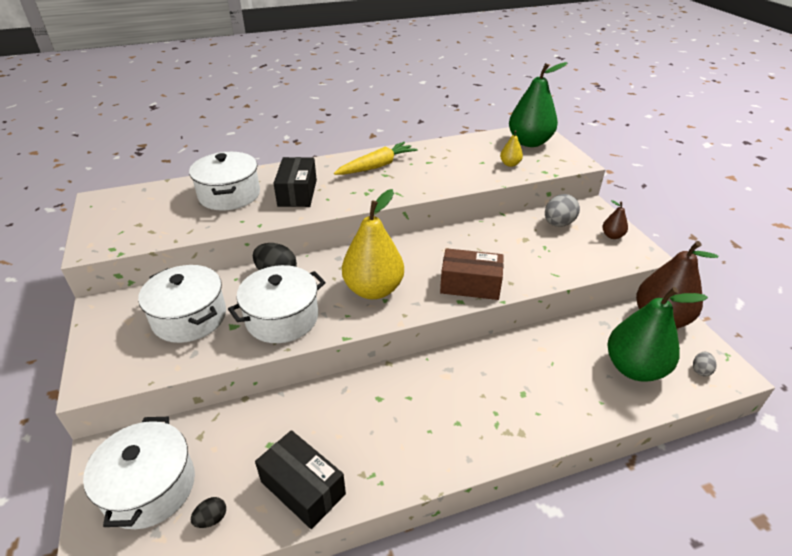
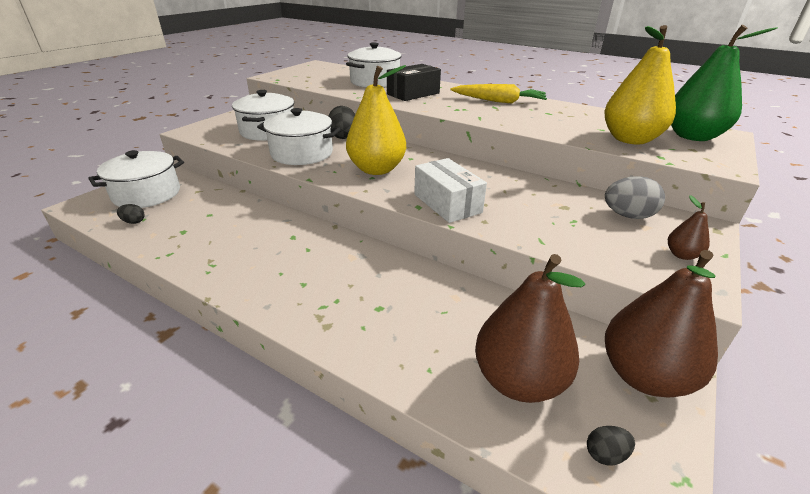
camera: 50 degrees right, 5 degrees down
(303, 488) = (180, 242): black box -> none
(470, 285) = (447, 203): brown box -> white box
(510, 164) = (630, 139): yellow pear -> yellow pear, size x2.26
(634, 368) = (518, 380): green pear -> brown pear
(700, 370) = (605, 454): grey egg -> black egg

